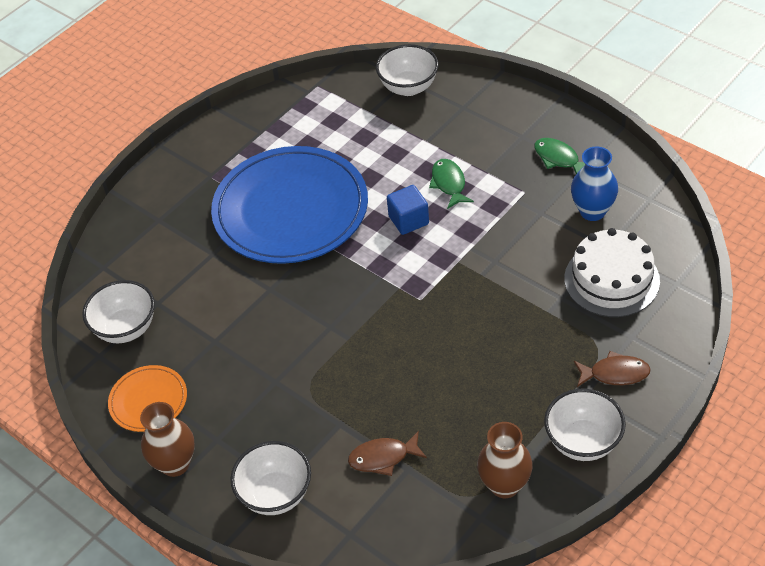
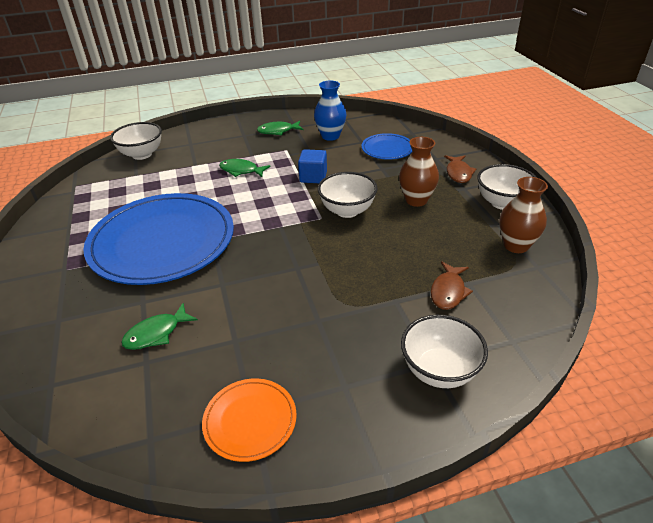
camera: 60 degrees left, 10 degrees down
(126, 329) = (145, 400): white bowl -> white bowl (347, 211)
(175, 464) = (346, 433): brown vase -> brown vase (416, 200)
(187, 288) = (156, 333): none -> green fish
(408, 220) = (248, 196): blue cube -> blue cube (313, 177)
(611, 279) = (387, 149): white cake -> blue plate
(615, 373) = (458, 173): brown fish -> brown fish turned 150 degrees clockwise

